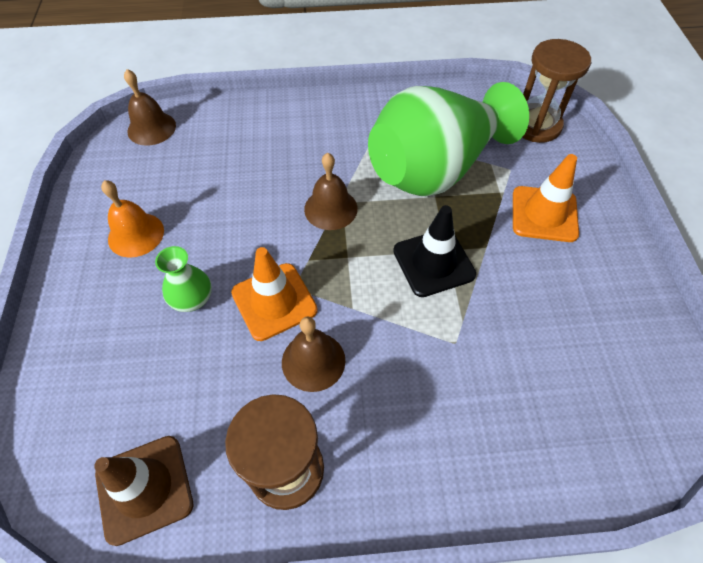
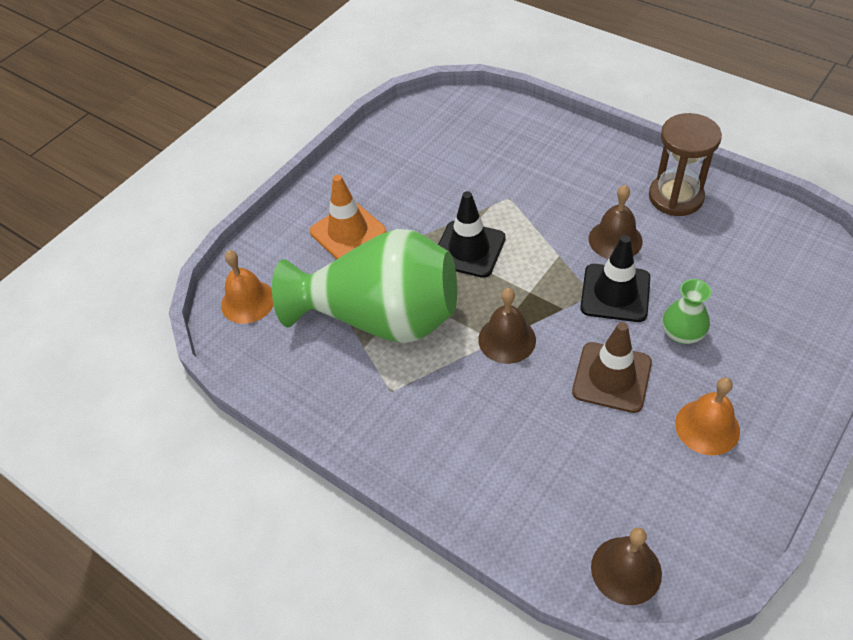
camera: 135 degrees left, 5 degrees down
(144, 488) = (775, 234): brown traffic cone -> brown traffic cone (611, 377)
(274, 301) = (615, 293): orange traffic cone -> black traffic cone
(536, 125) = (248, 301): brown hourglass -> orange bell

